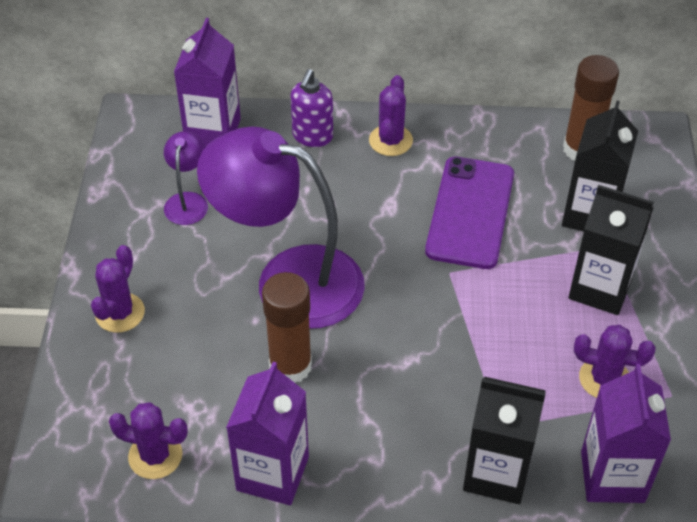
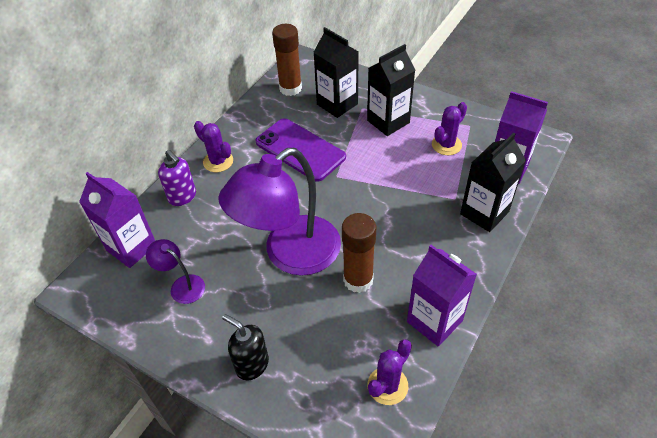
camera: 60 degrees left, 0 degrees up
(120, 313) = (252, 364): purple cactus -> black soap dispenser

